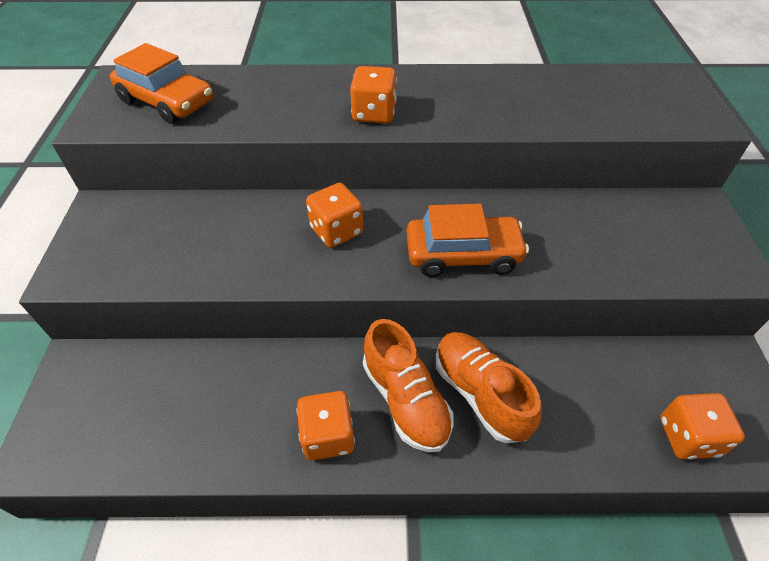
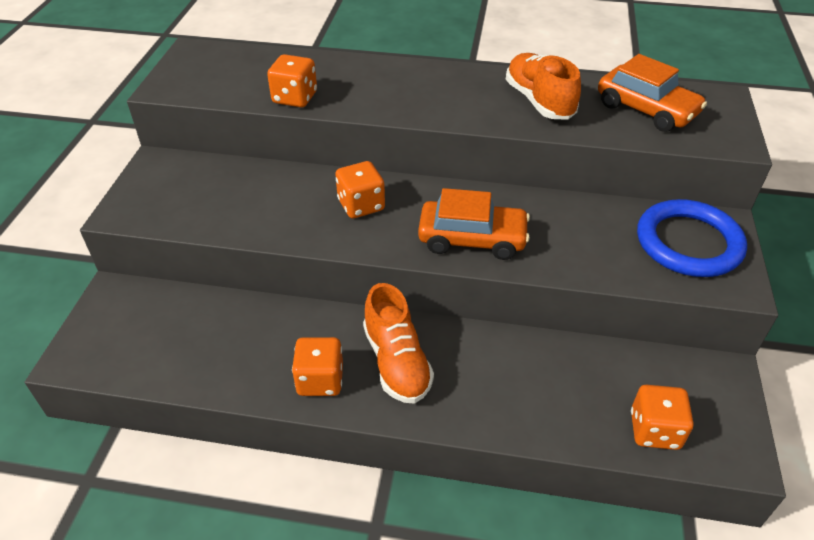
camera: 10 degrees right, 5 degrees down
(167, 102) = (230, 75): orange car -> orange car (646, 109)
(374, 114) = (412, 103): orange dice -> orange dice (295, 98)
(480, 393) = (467, 366): orange shoe -> orange shoe (539, 101)
(677, 230) = (688, 243): none -> blue ring

